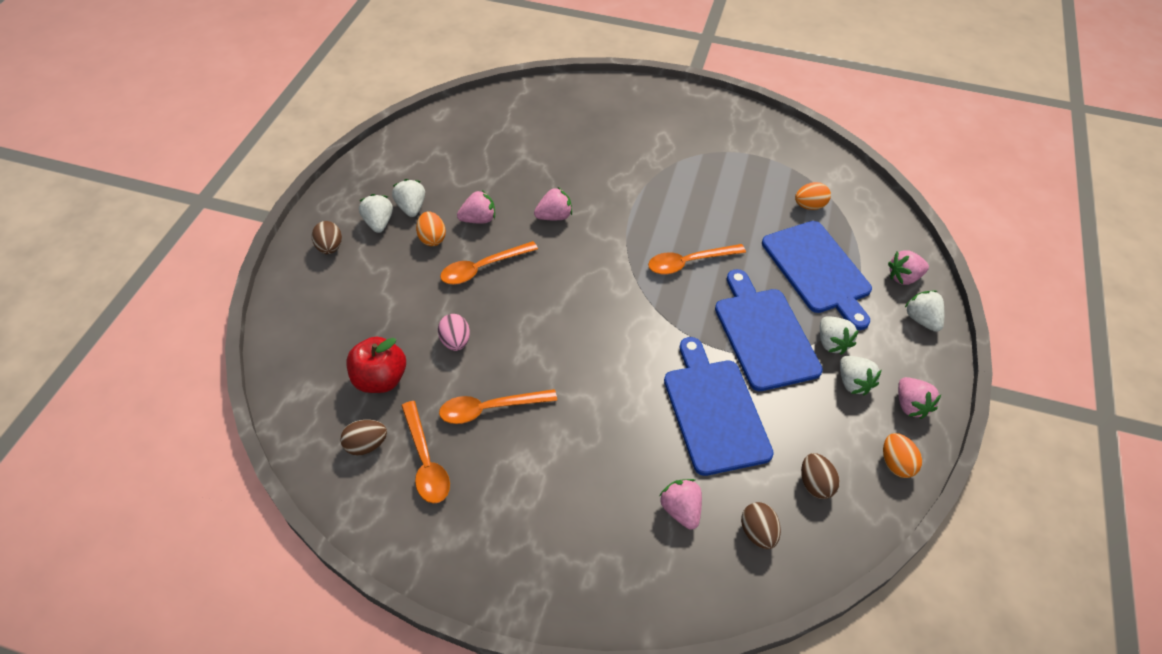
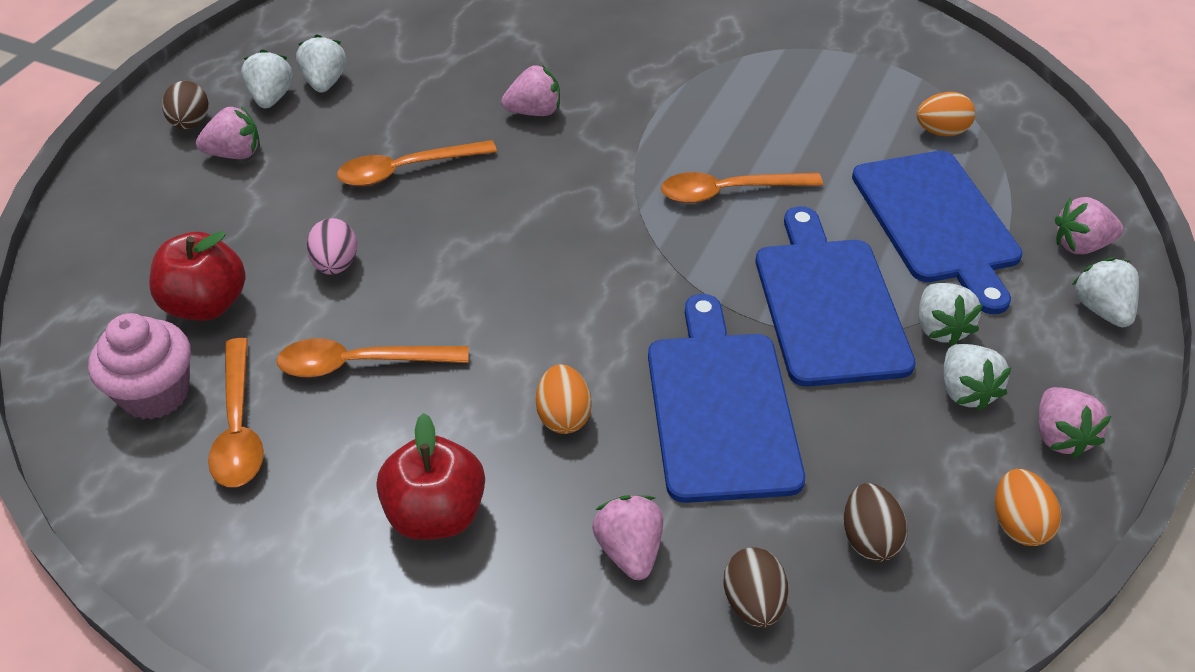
camera: 10 degrees right, 5 degrees down
(366, 445) = (156, 393): brown egg -> pink cupcake
(432, 238) = (343, 124): orange egg -> orange egg (563, 416)
(478, 219) = (419, 106): pink strawberry -> pink strawberry (235, 154)
(562, 502) = (436, 514): none -> red apple

